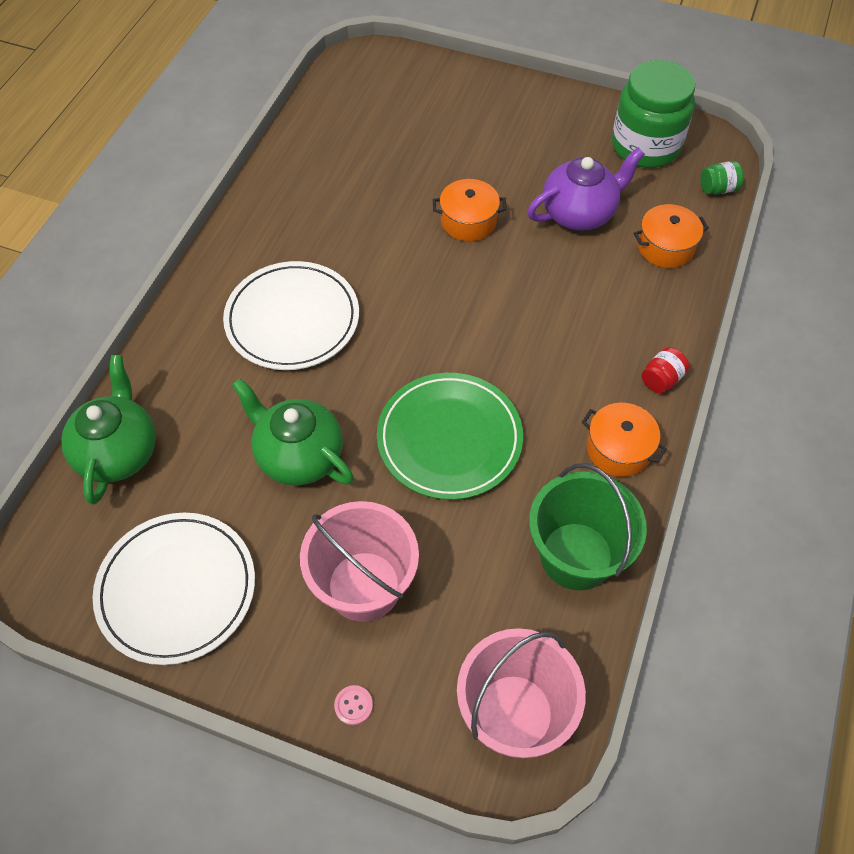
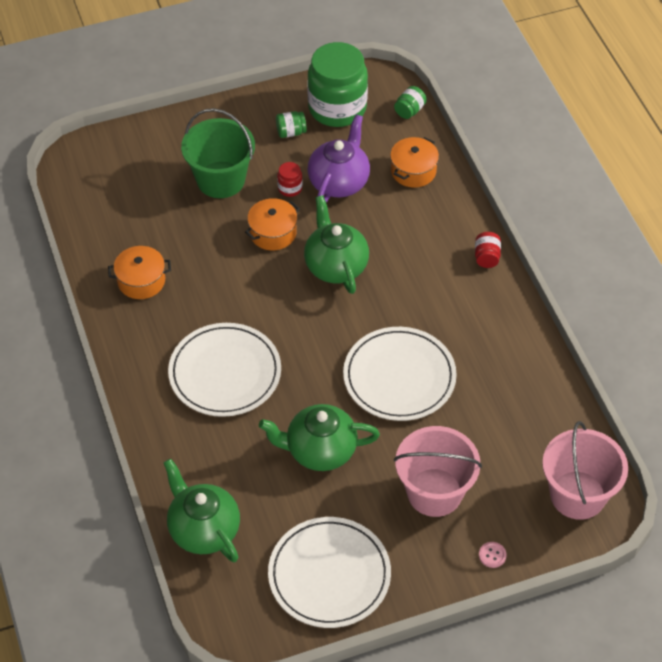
camera: 40 degrees left, 5 degrees down
(449, 438) = (399, 377): green plate -> white plate
(496, 288) = (335, 266): none -> green teapot
(525, 191) = (290, 188): none -> red jar
(576, 556) = (533, 391): green bucket -> green bucket (221, 180)
(578, 142) = (291, 132): none -> green jar
(618, 449) = (500, 315): orange pot -> orange pot (141, 281)

